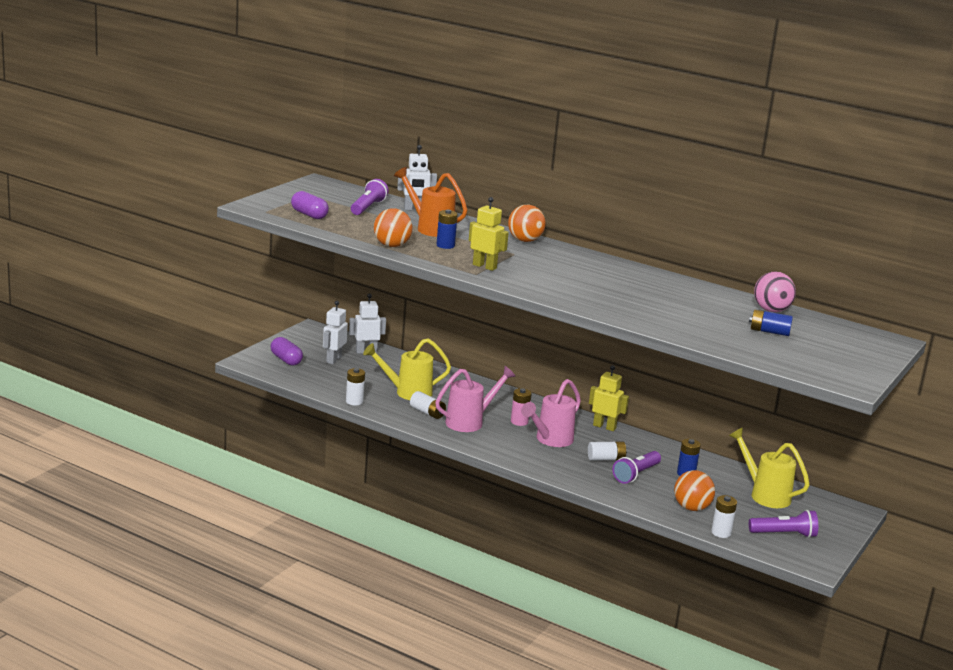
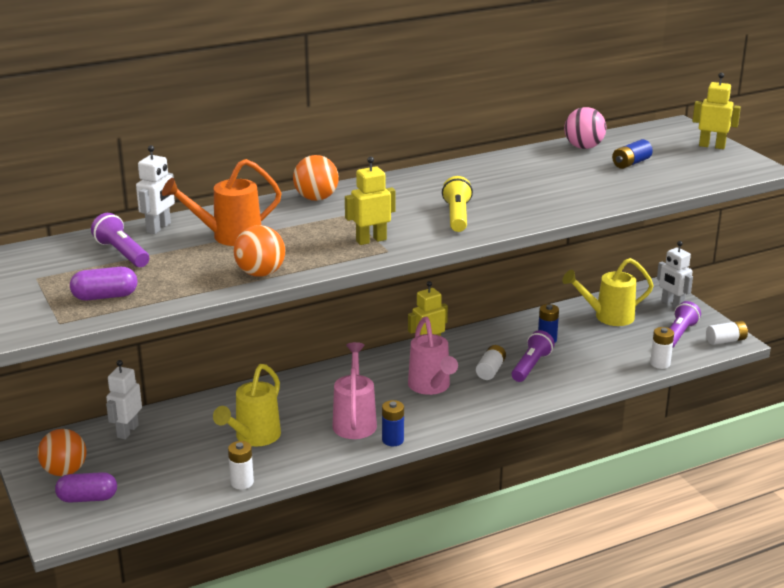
camera: 55 degrees left, 5 degrees up
(333, 359) = (123, 461): white robot -> white robot (672, 304)
(427, 413) = (311, 441): white battery -> white battery (726, 340)
(445, 245) = (290, 243): blue battery -> blue battery (393, 440)
(519, 422) = (379, 391): pink battery -> none
(564, 286) = (457, 216): none -> yellow flashlight
(636, 474) = (531, 366): purple flashlight -> purple flashlight turned 135 degrees counterclockwise
(691, 508) = (609, 361): orange ball -> orange ball (65, 471)
(868, 359) = (712, 146): none -> yellow robot

